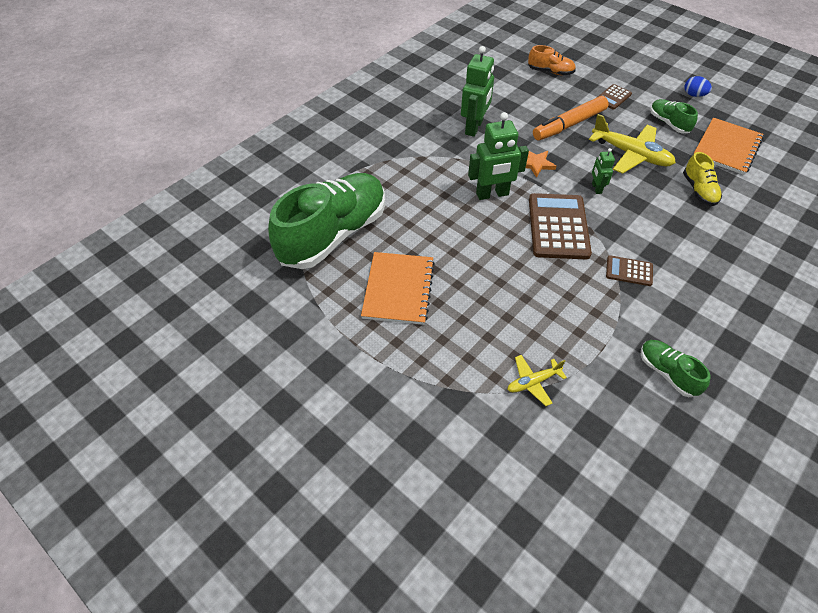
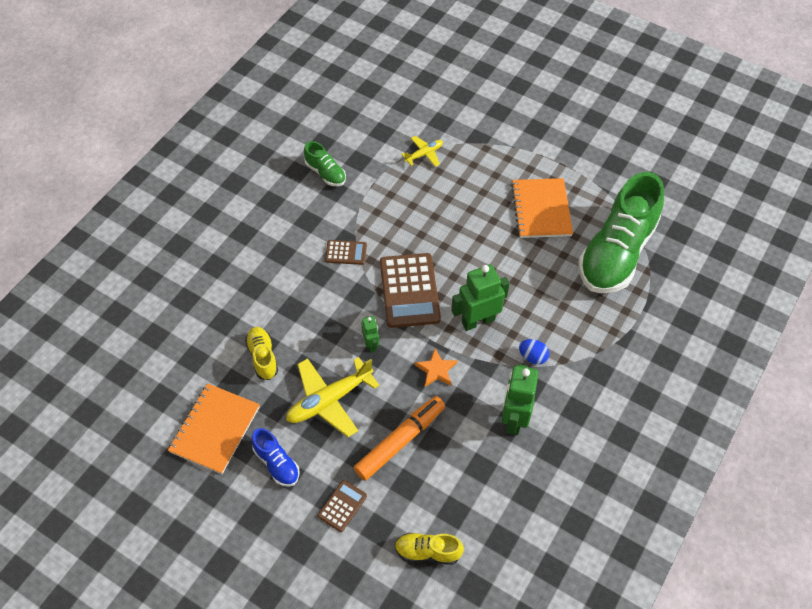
camera: 170 degrees right, 5 degrees up
(550, 72) = (427, 552): orange shoe -> yellow shoe
(631, 154) = (329, 400): yellow plane -> yellow plane turned 60 degrees counterclockwise
(668, 123) = (276, 463): green shoe -> blue shoe
(694, 95) = (232, 529): blue egg -> blue egg (532, 357)

